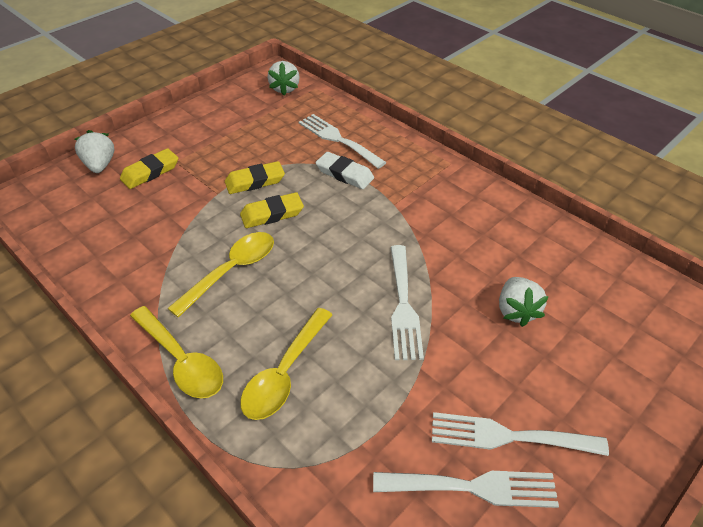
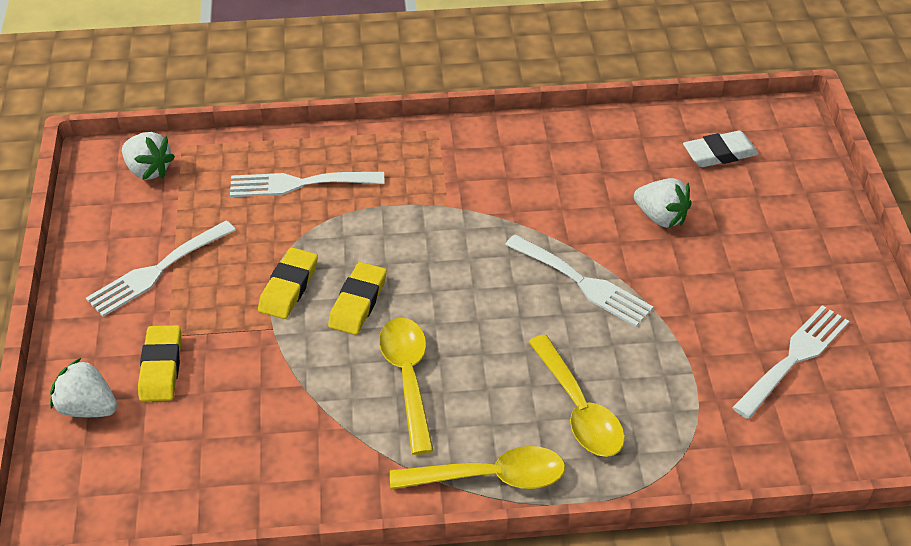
camera: 50 degrees left, 0 degrees up
(344, 174) = (361, 213): white eraser -> white eraser (719, 153)
(508, 436) = (770, 308): white fork -> white fork (156, 271)

